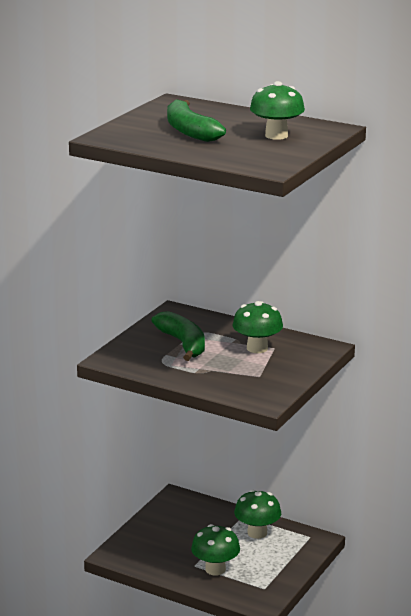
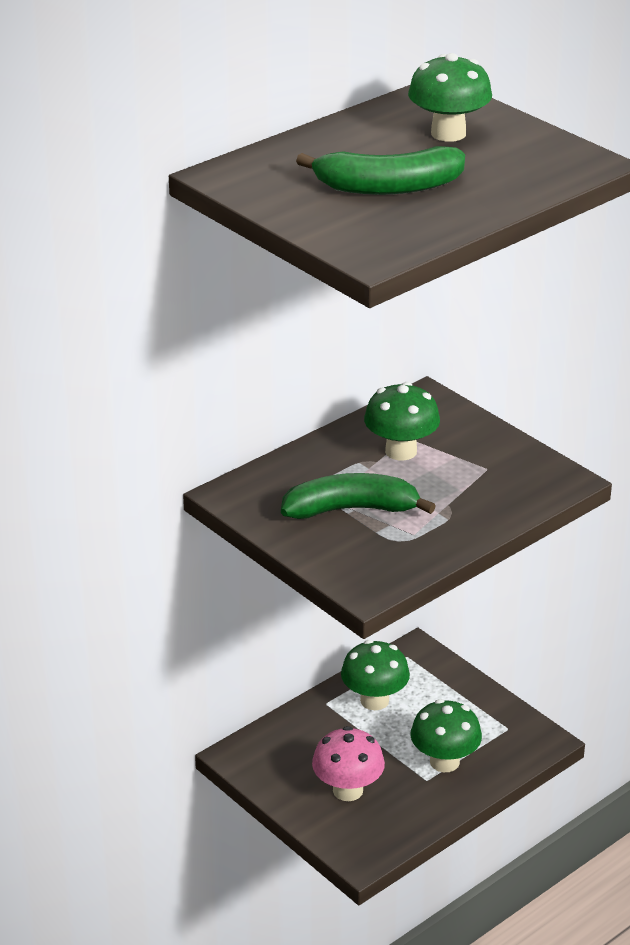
camera: 70 degrees left, 10 degrees up
(167, 539) = (348, 790): none -> pink mushroom

